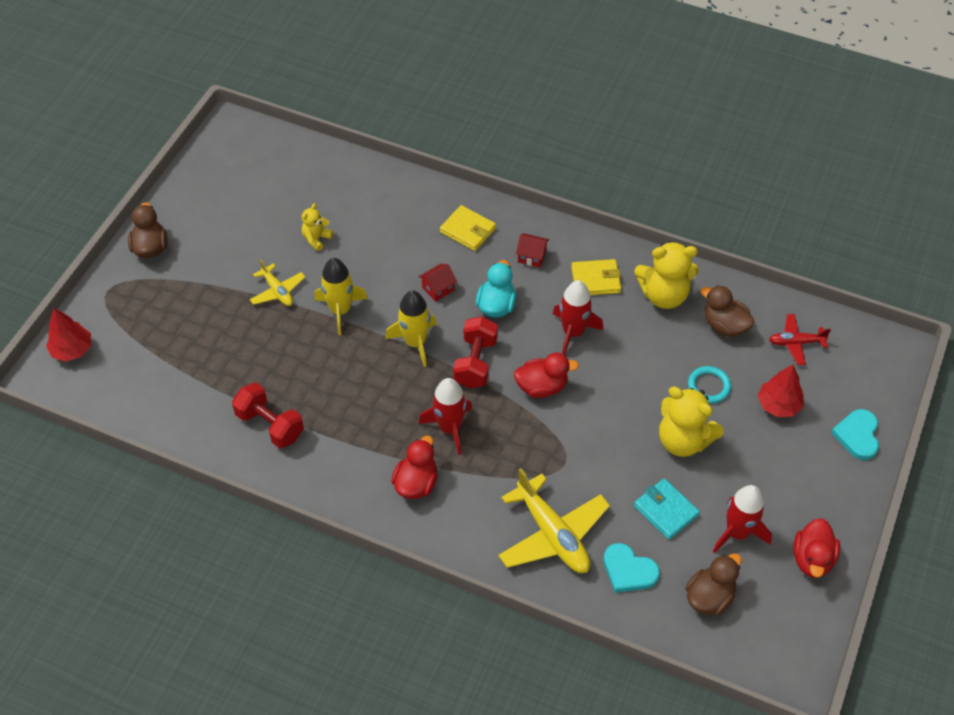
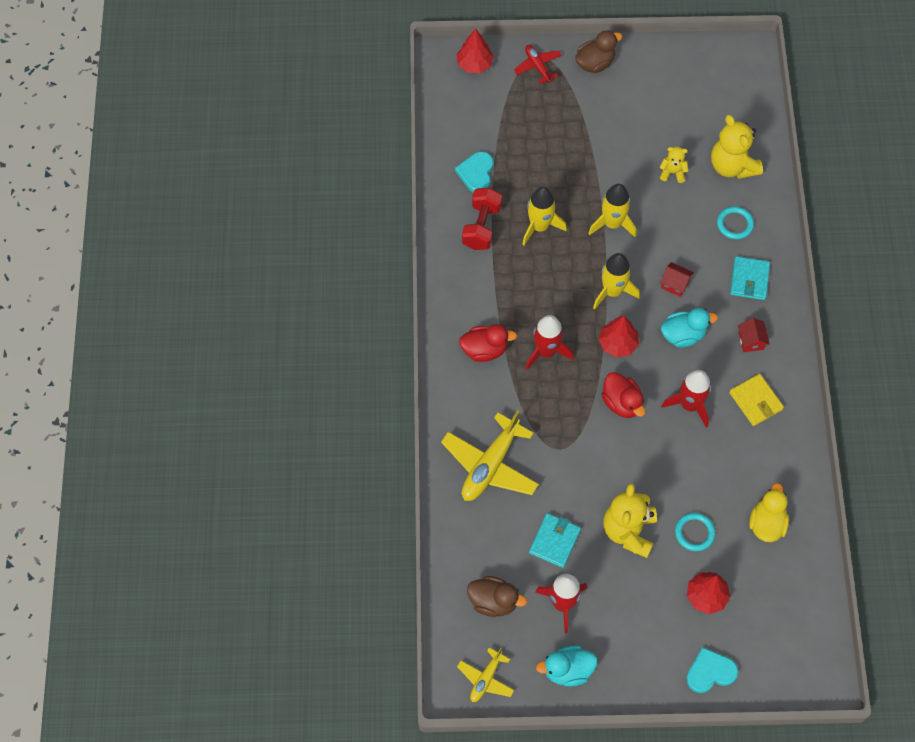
camera: 65 degrees right, 10 degrees up
(277, 291) = (605, 170): yellow plane -> yellow plane (486, 679)
(304, 373) = (539, 226): none -> yellow rocket
(403, 216) = (734, 224): none -> turquoise ring
(468, 230) = (749, 280): yellow wallet -> turquoise wallet
(475, 362) = (617, 344): red dumbbell -> red tree
(628, 570) = (487, 533): turquoise heart -> turquoise heart (476, 173)
(664, 295) = (771, 462): yellow teddy bear -> yellow teddy bear (732, 166)
(724, 325) = (766, 523): brown duck -> yellow duck
(796, 343) = (782, 590): red plane -> red plane (537, 66)
(812, 559) = (567, 670): red duck -> turquoise duck

